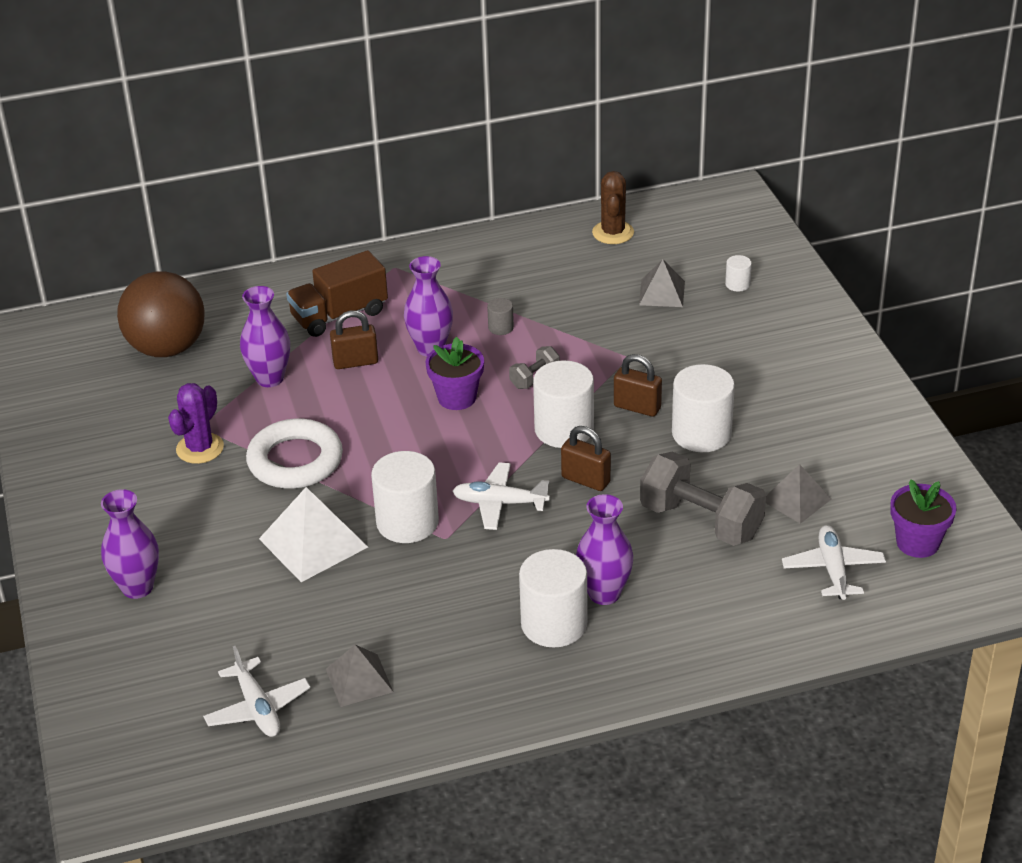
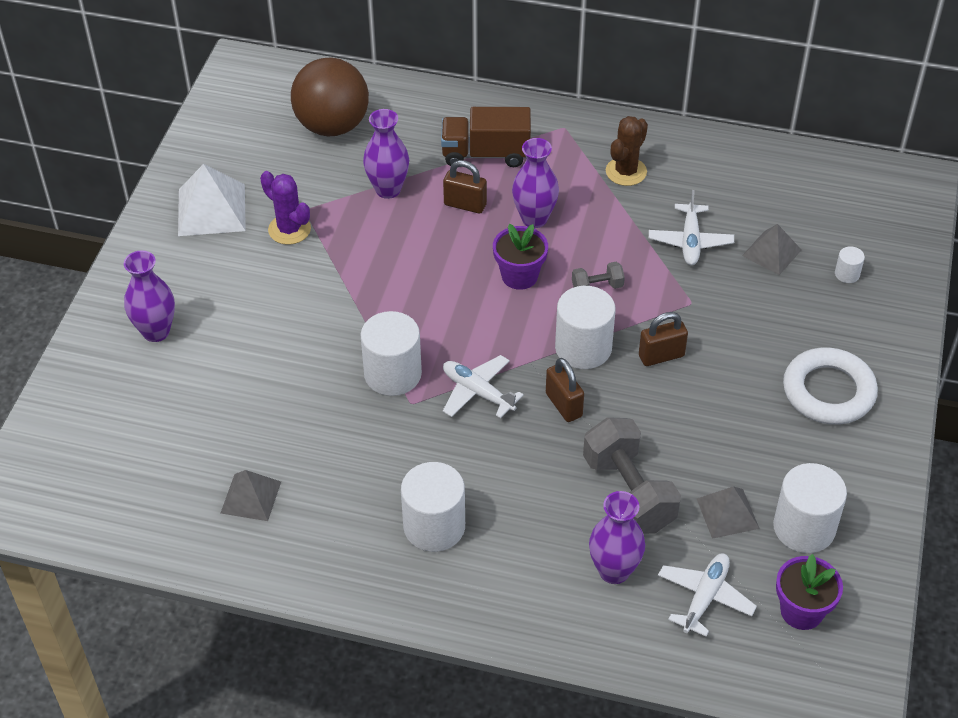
camera: 30 degrees right, 10 degrees up
(200, 448) = (289, 229): purple cactus -> purple cactus turned 75 degrees clockwise
(257, 708) = (162, 481): white plane -> white plane (690, 241)
(295, 461) = (351, 275): white ring -> white ring (828, 391)
(313, 543) = (309, 356): white pyramid -> white pyramid (211, 210)
(501, 327) = (607, 225): grey cylinder -> none
(604, 593) = (495, 519): purple vase -> purple vase (614, 571)
(613, 233) = (776, 173): brown cactus -> brown cactus (626, 172)
(637, 407) = (661, 356): brown padlock -> brown padlock turned 75 degrees counterclockwise
(701, 434) = (696, 408): white cylinder -> white cylinder (804, 528)

